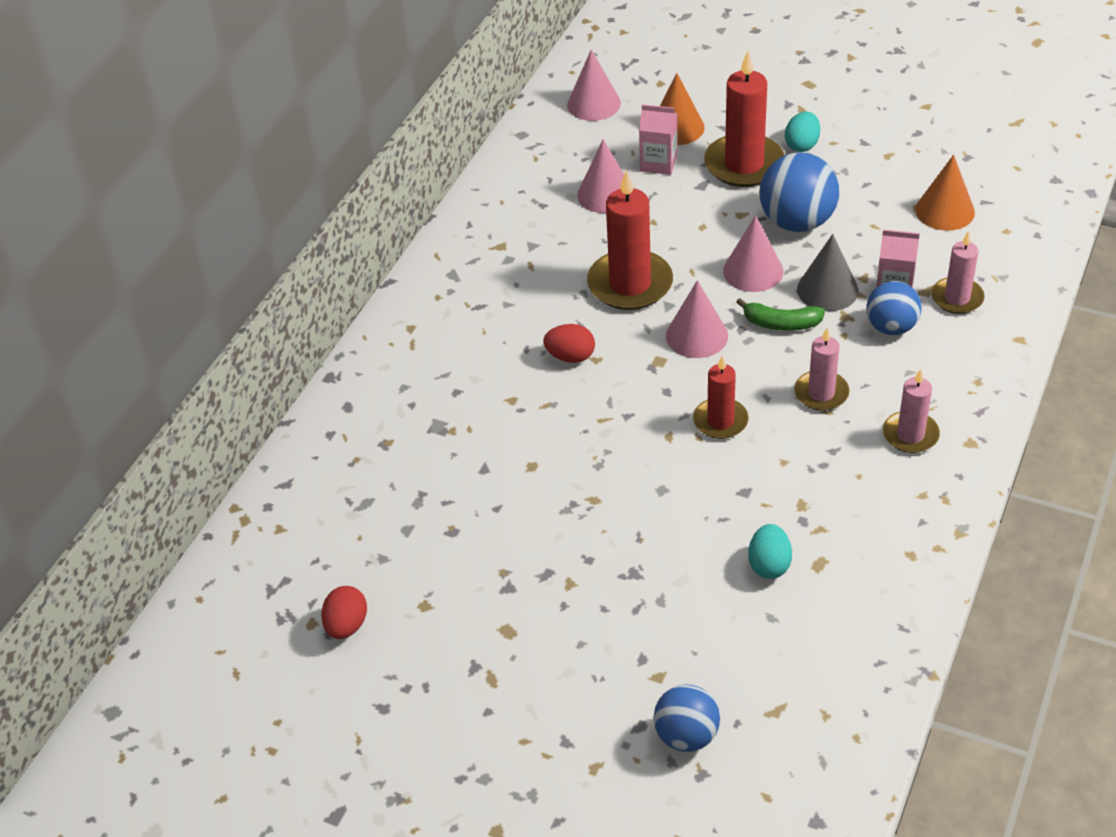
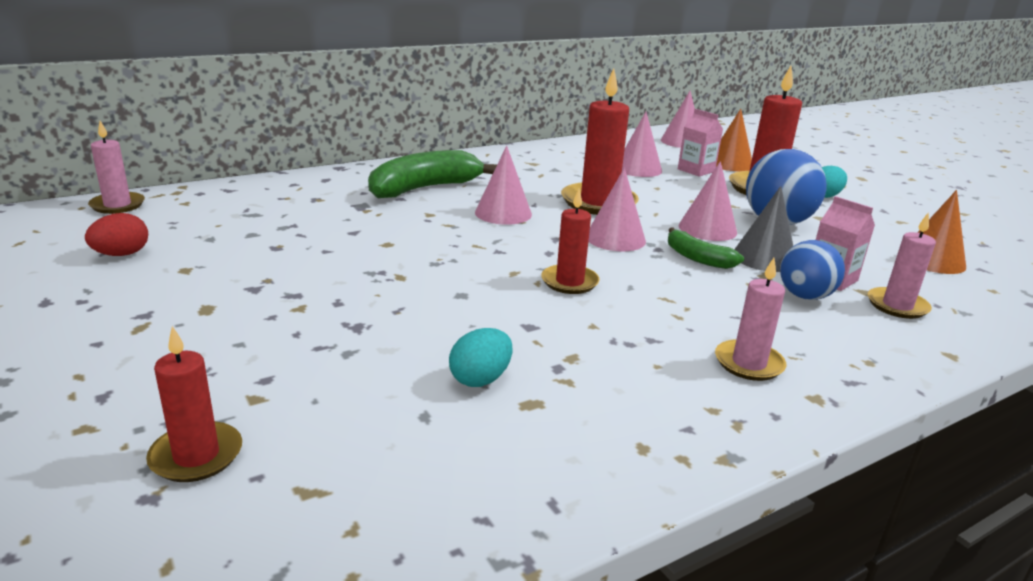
camera: 30 degrees right, 20 degrees down
(457, 361) = (425, 188): none -> green banana
(570, 356) = (503, 213): red egg -> pink cone
(686, 735) = (196, 456): blue ball -> red candle
(821, 393) = (685, 304): pink candle -> pink candle (117, 205)

